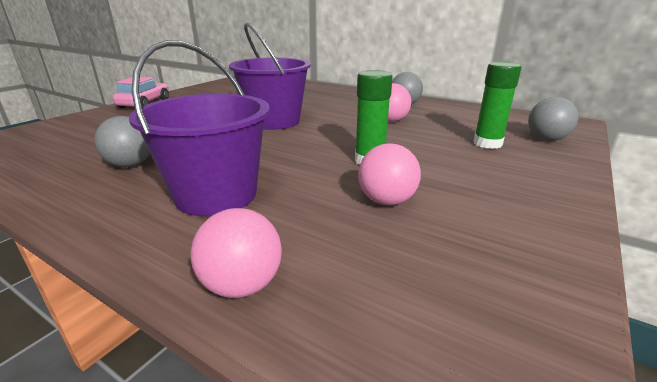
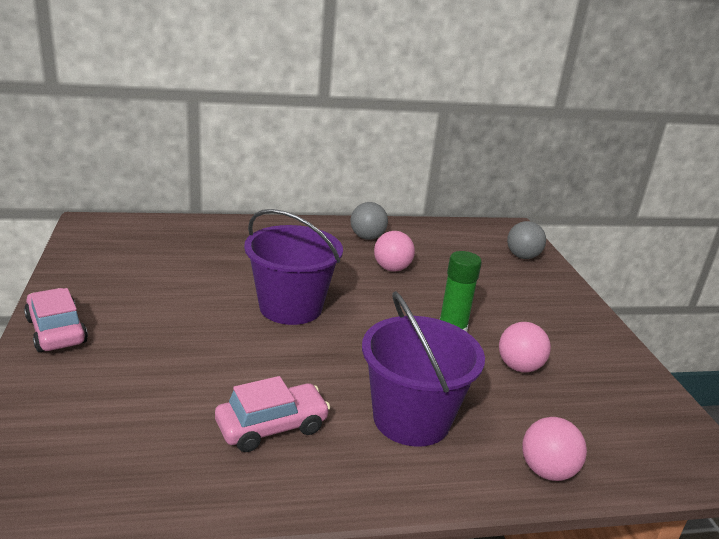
camera: 45 degrees left, 0 degrees up
(130, 164) = (272, 427): grey ball -> pink car
(487, 143) = (496, 276): green glue stick -> none

